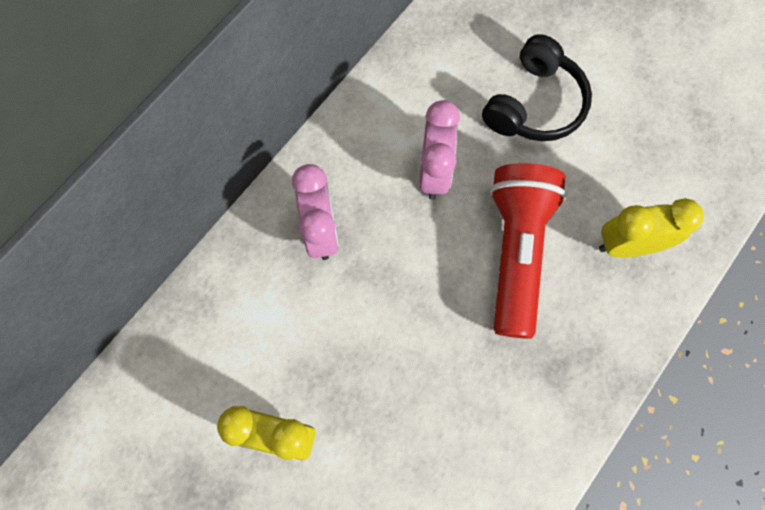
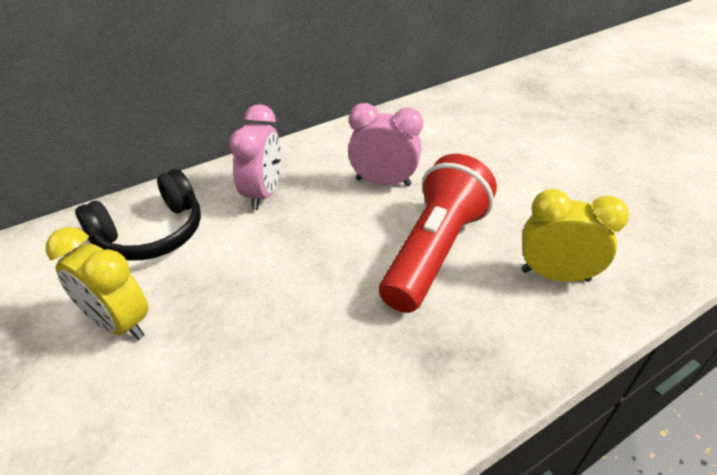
camera: 20 degrees right, 30 degrees down
(434, 173) = (383, 182): pink clock -> pink clock turned 105 degrees counterclockwise
(534, 104) = (494, 162): black headphones -> black headphones (151, 233)

